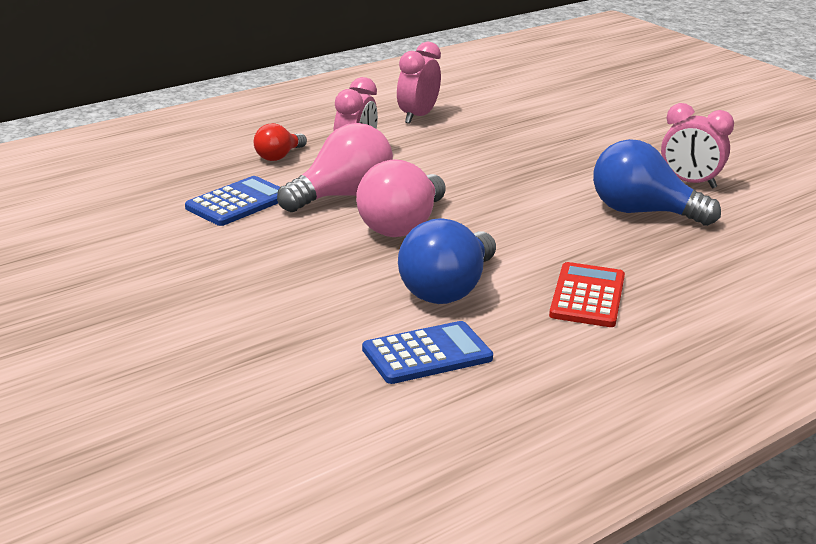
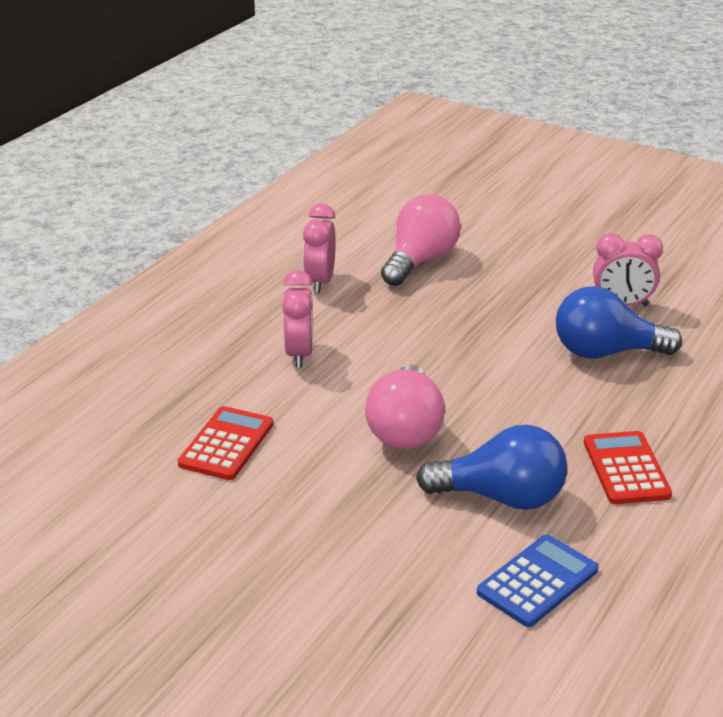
camera: 20 degrees left, 5 degrees up
(238, 202) = (226, 444): blue calculator -> red calculator
(278, 156) = (221, 371): red light bulb -> none
(342, 196) = (322, 407): pink light bulb -> pink light bulb (420, 261)
(447, 289) = (501, 497): blue light bulb -> blue light bulb turned 90 degrees counterclockwise

